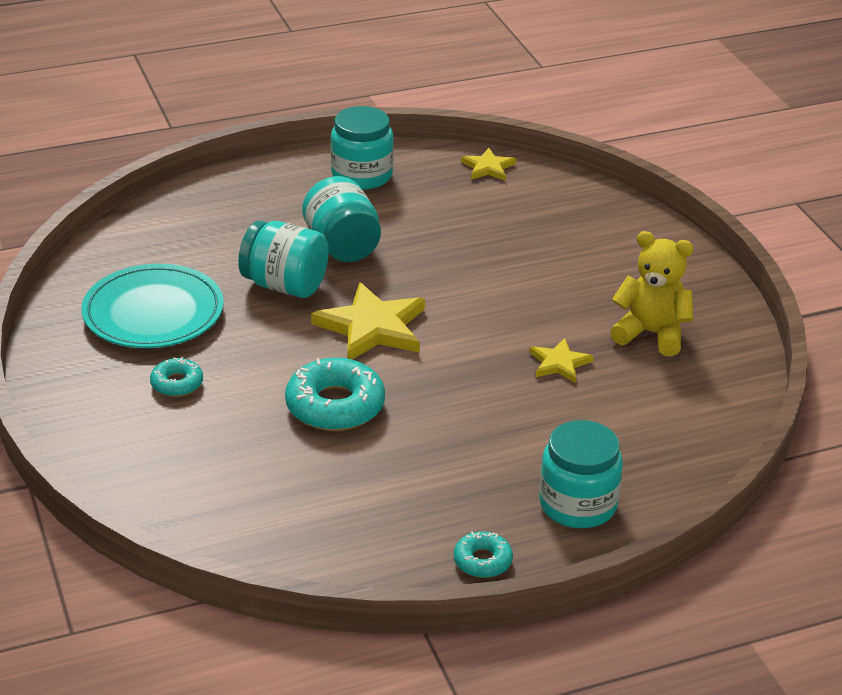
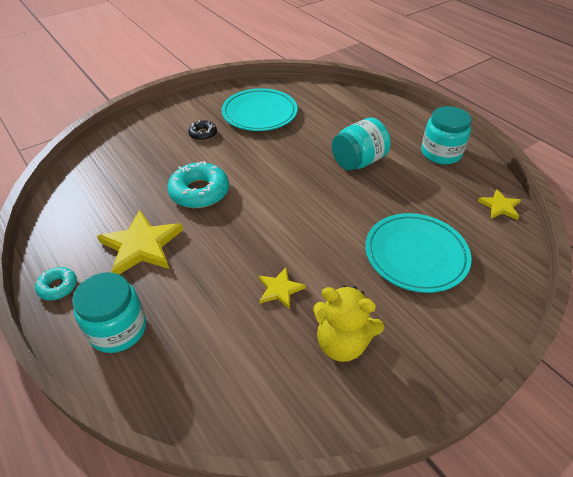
camera: 75 degrees right, 10 degrees up
(177, 383) = (203, 134): turquoise donut -> black donut
(285, 285) = (306, 149): turquoise jar -> none
(372, 327) = (281, 190): yellow star -> yellow star (141, 245)
(543, 250) = (415, 255): none -> turquoise plate
(651, 334) = (342, 343): yellow teddy bear -> yellow teddy bear turned 105 degrees clockwise

